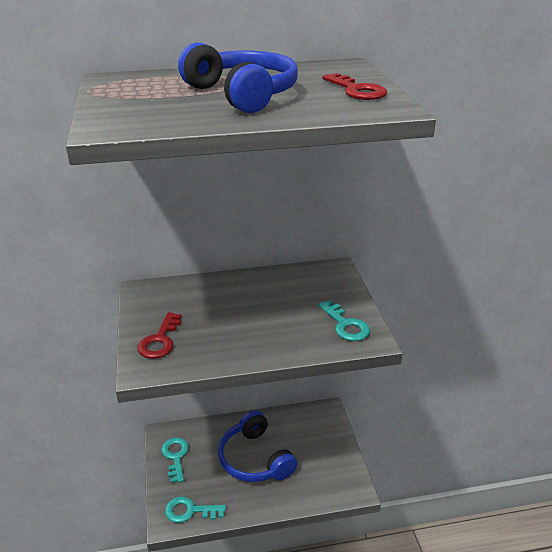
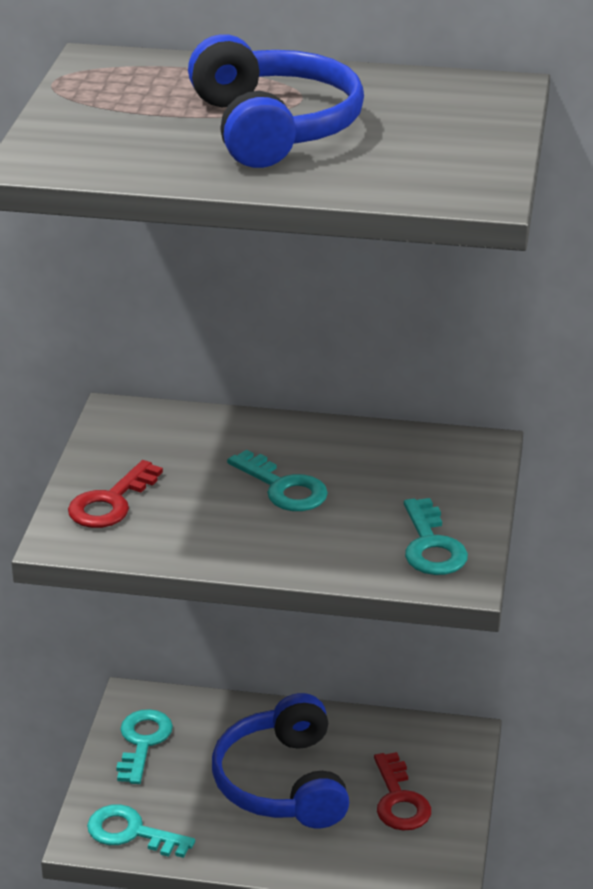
camera: 20 degrees right, 0 degrees up
(251, 311) = (283, 488): none -> turquoise key
(357, 90) = (459, 149): red key -> red key (399, 800)

